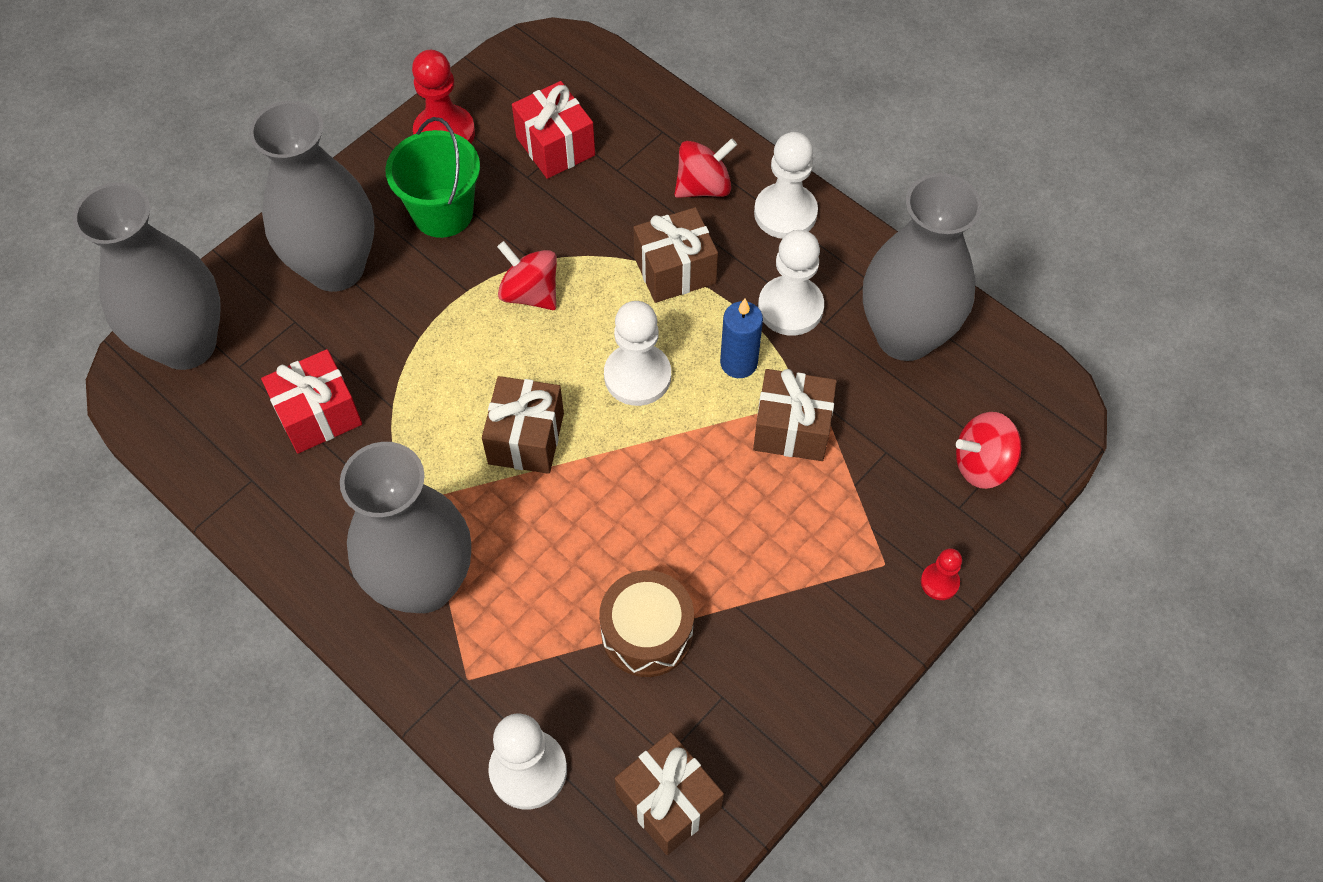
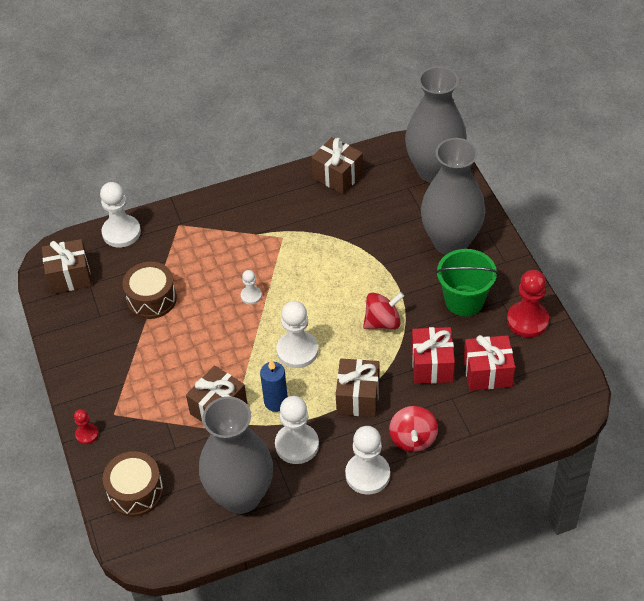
camera: 120 degrees right, 10 degrees down
(318, 415) = (358, 210): red gift -> red gift (432, 365)
(423, 583) = (237, 223): grey vase -> none
(526, 438) = (290, 288): brown gift -> brown gift (337, 176)
(567, 486) = (251, 296): none -> white pawn
(982, 464) = (135, 491): red spinning top -> brown drum

